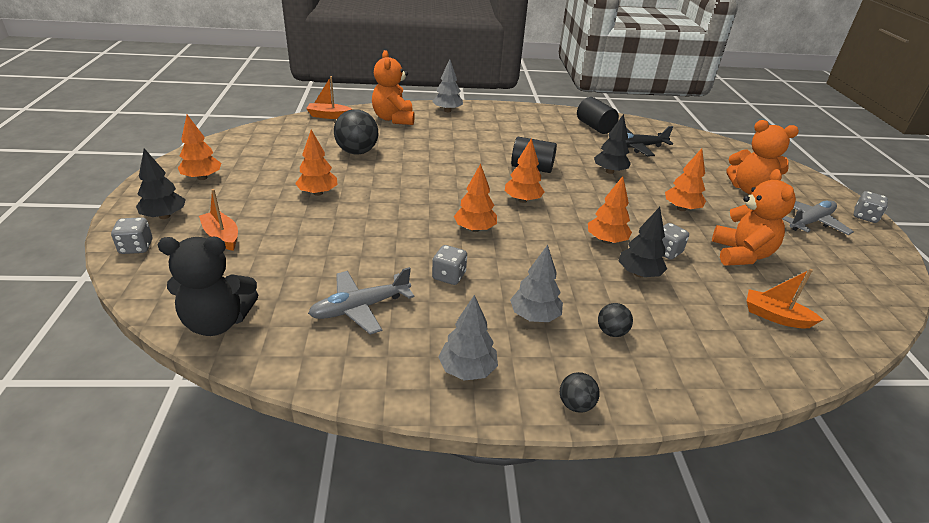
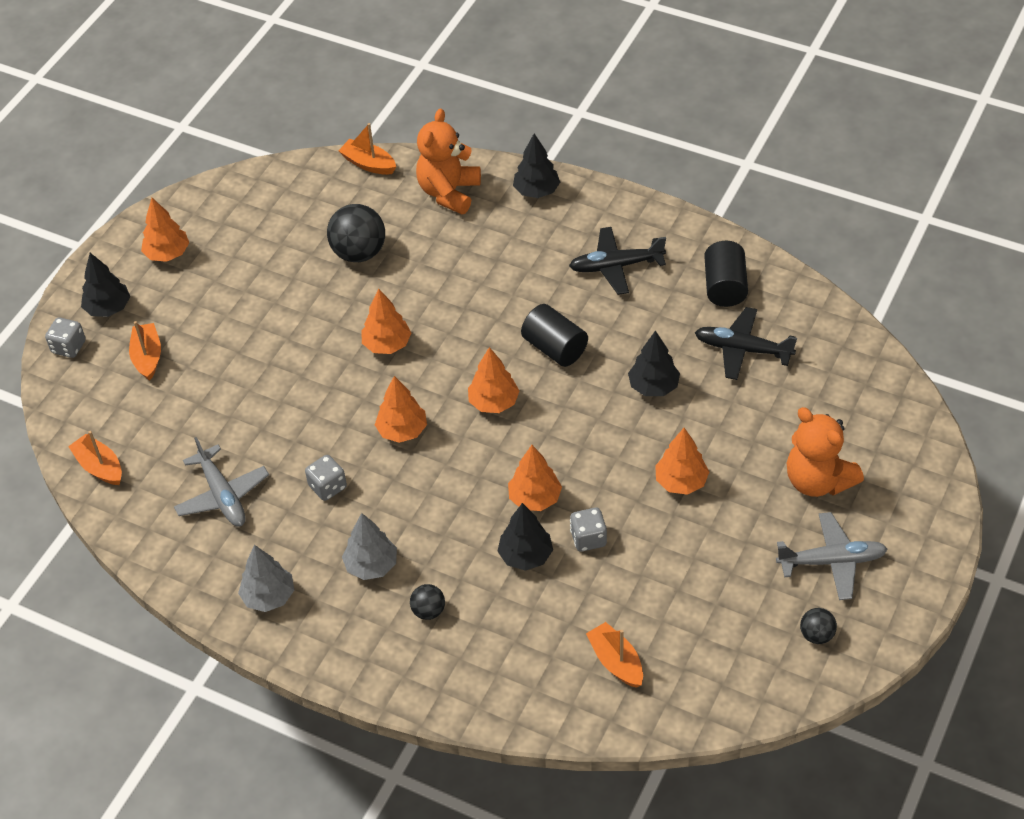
camera: 35 degrees right, 15 degrees up
(218, 322) = (99, 467): black teddy bear -> orange boat
(318, 193) = (273, 317): orange tree -> orange tree (387, 344)
(360, 308) = (222, 495): grey plane -> grey plane turned 120 degrees counterclockwise
(447, 111) = (536, 191): grey tree -> black tree
(526, 130) = (616, 266): none -> black plane
(576, 405) = (331, 665): black ball -> black ball (816, 635)
(741, 254) = (675, 574): orange teddy bear -> none
(864, 217) = (925, 581): grey dice -> none

